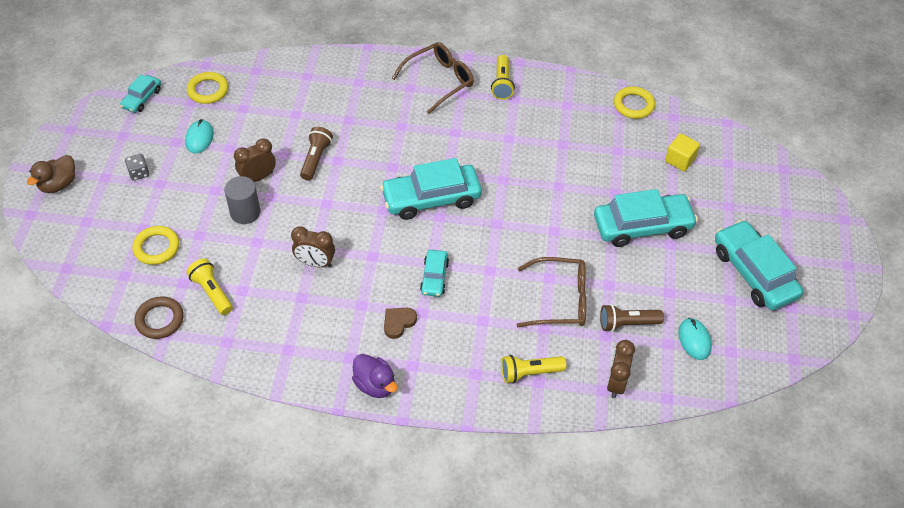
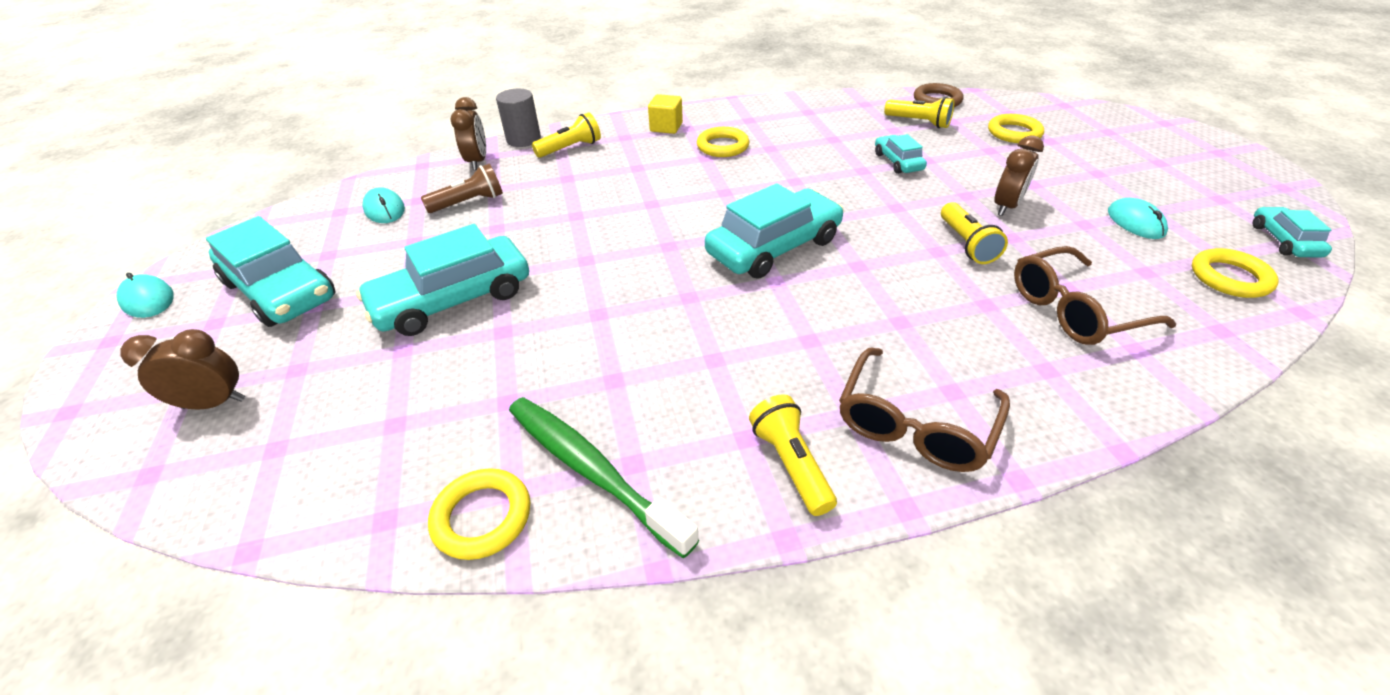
camera: 160 degrees right, 10 degrees down
(58, 184) = (1189, 145): brown duck -> none
(139, 173) = (1134, 174): grey dice -> none
(245, 212) = (973, 176): grey cylinder -> grey cylinder (523, 139)
(315, 263) = (848, 161): brown clock -> brown clock (214, 403)
(316, 159) = (966, 244): brown flashlight -> yellow flashlight
(375, 385) = (712, 112): purple duck -> none
(398, 323) = (722, 146): brown heart -> yellow ring
(434, 277) = (711, 183): turquoise car -> turquoise car (898, 162)
(560, 300) = (555, 201): brown glasses -> brown glasses (1074, 310)
(585, 107) = (593, 471): none -> green toothbrush
(680, 160) = (379, 422): yellow cube -> yellow cube (666, 127)
(841, 295) = (148, 299): none -> turquoise mouse

